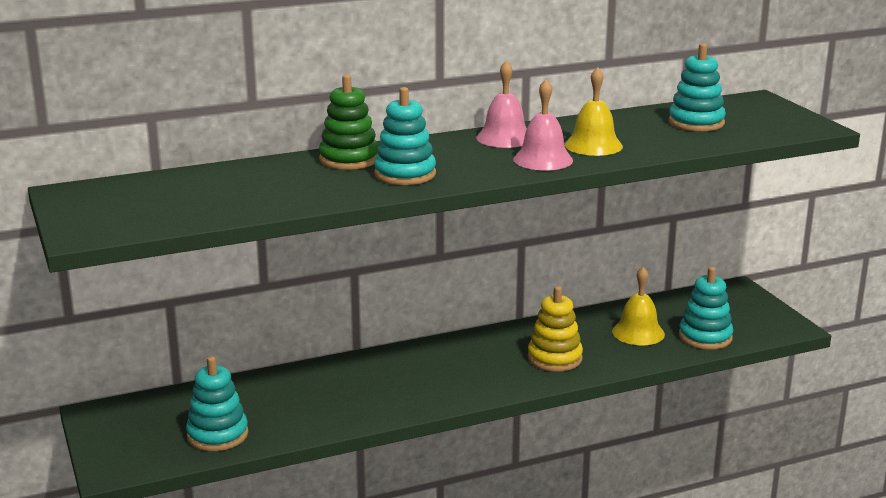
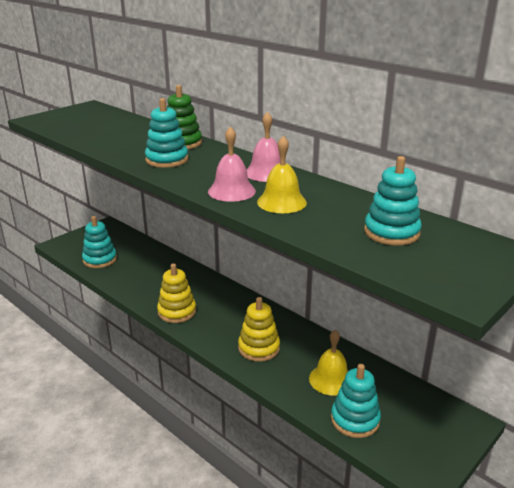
camera: 65 degrees right, 5 degrees up
(432, 395) = (177, 312): none -> yellow stacking toy

